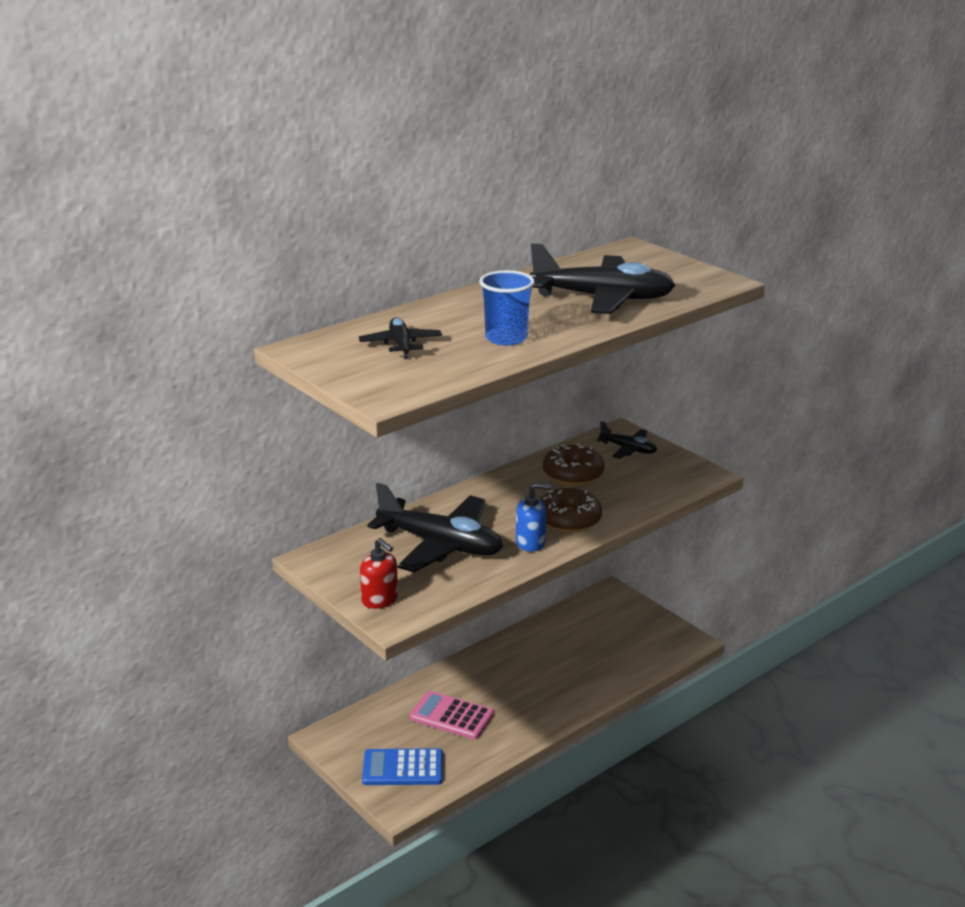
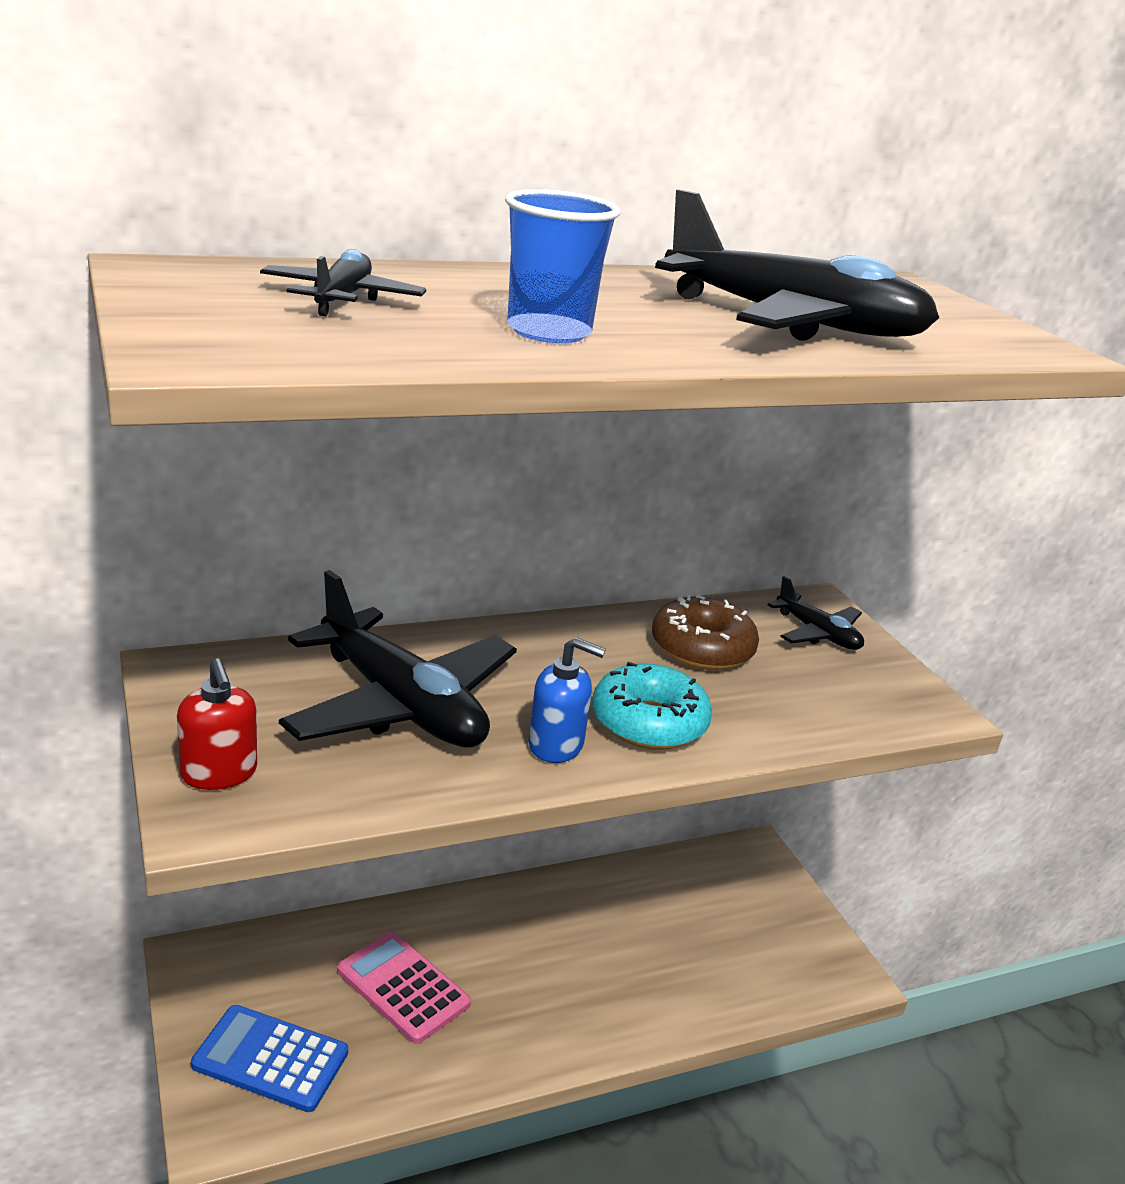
camera: 15 degrees right, 0 degrees up
(568, 519) = (649, 722): brown donut -> turquoise donut

